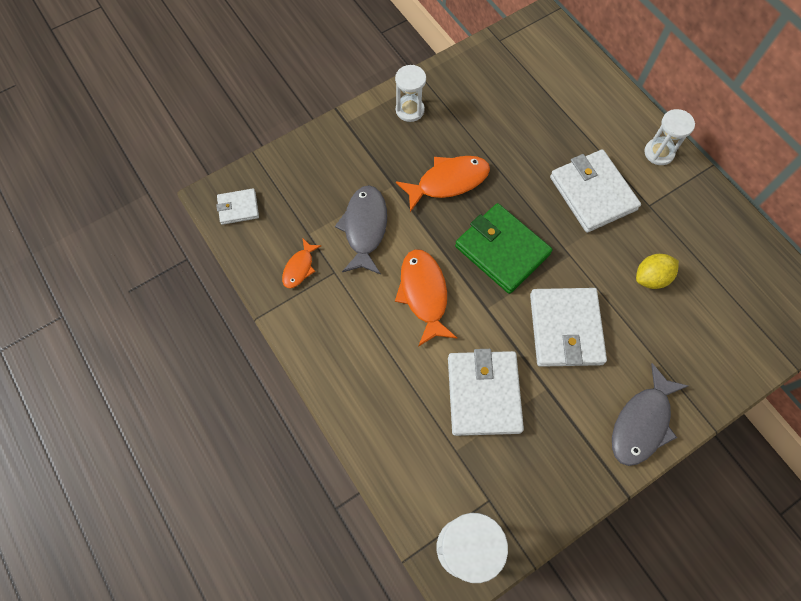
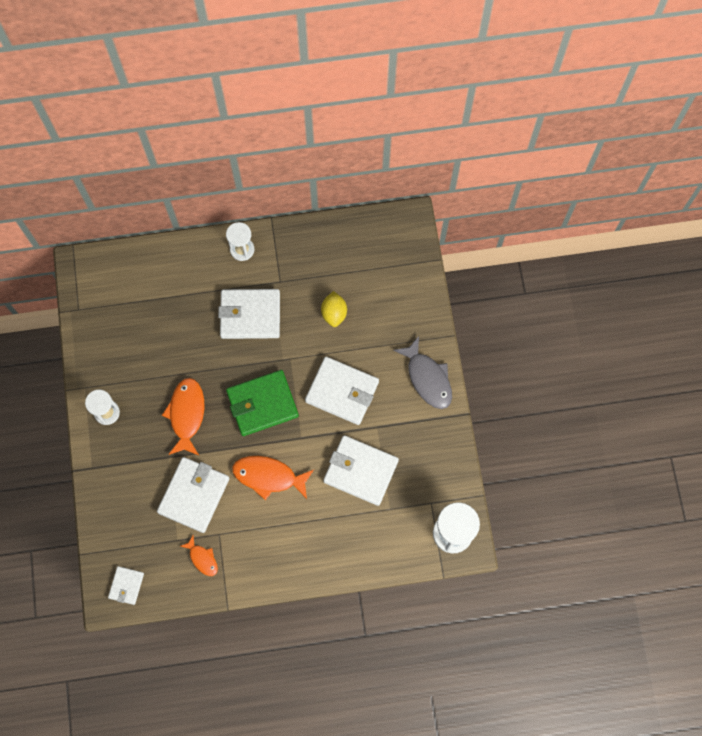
camera: 65 degrees left, 5 degrees up
(365, 228) = (194, 495): grey fish -> white wallet

